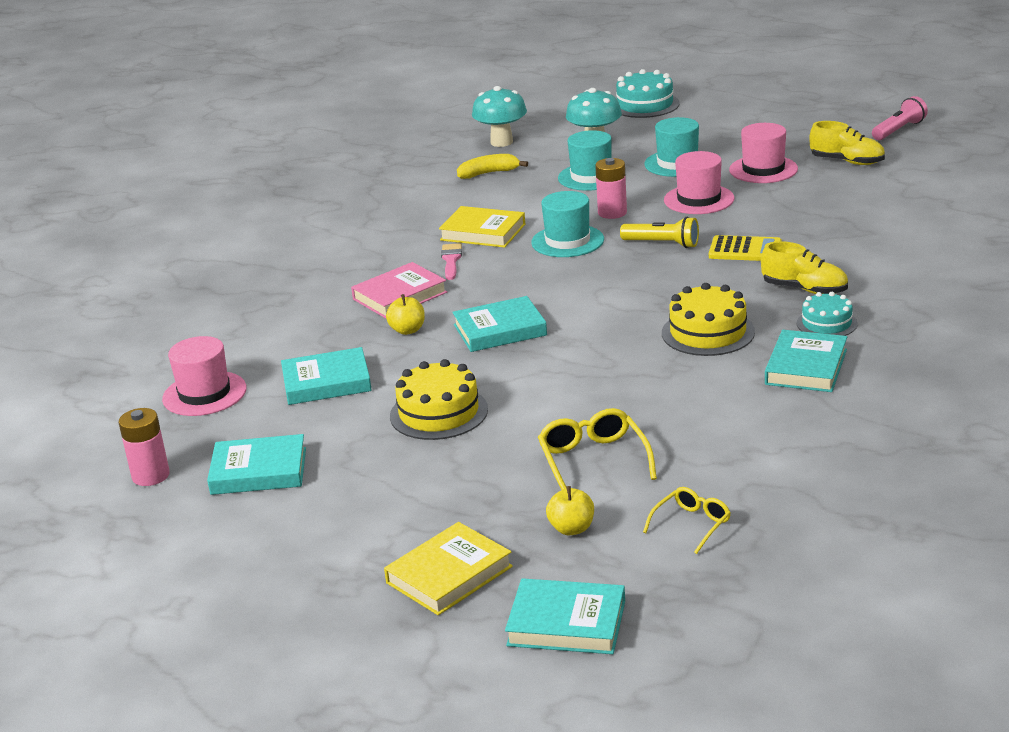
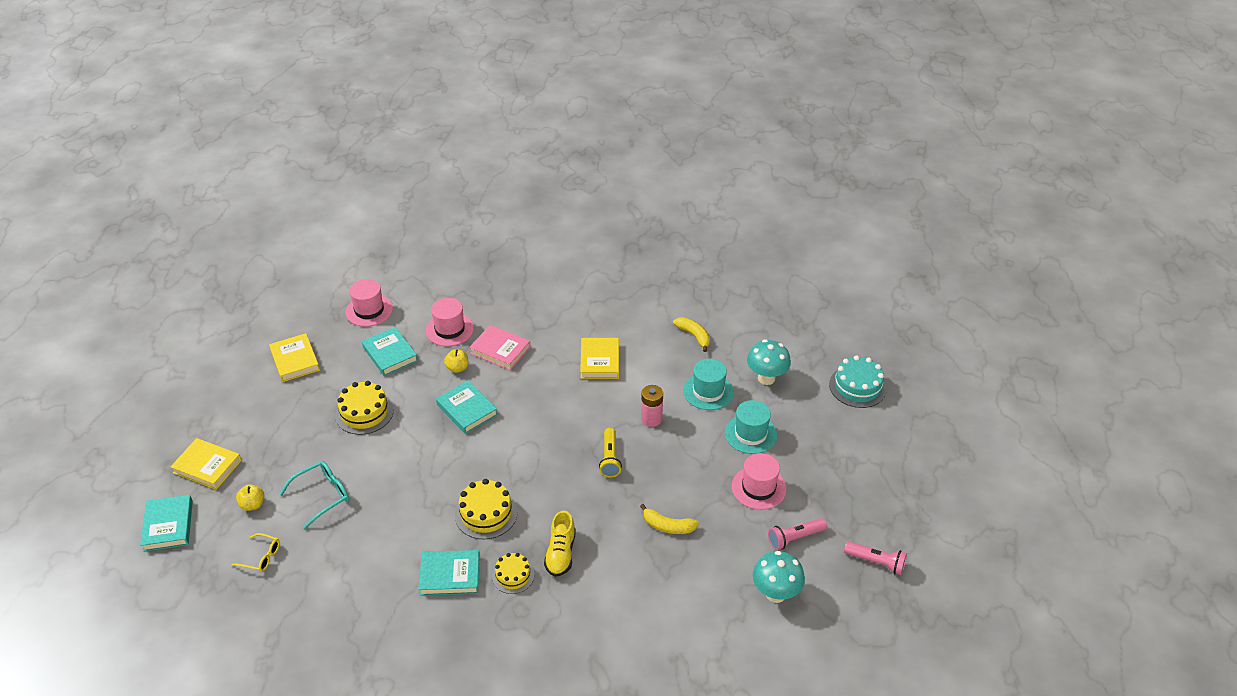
camera: 65 degrees right, 15 degrees up
(151, 476) = (286, 322): pink battery -> none
(259, 471) = (295, 360): turquoise book -> yellow book
(451, 260) = (554, 358): pink brush -> none
(501, 142) = (750, 326): turquoise mushroom -> turquoise mushroom (775, 593)
(567, 241) = (599, 407): turquoise hat -> none
(593, 460) = (322, 495): yellow glasses -> turquoise glasses
(699, 199) = (690, 461): pink hat -> pink hat (449, 329)
(745, 250) = (614, 506): yellow calculator -> none
(794, 223) = (668, 526): none -> yellow banana
(826, 323) = (513, 575): turquoise cake -> yellow cake
(847, 162) = (794, 538): yellow shoe -> pink flashlight

